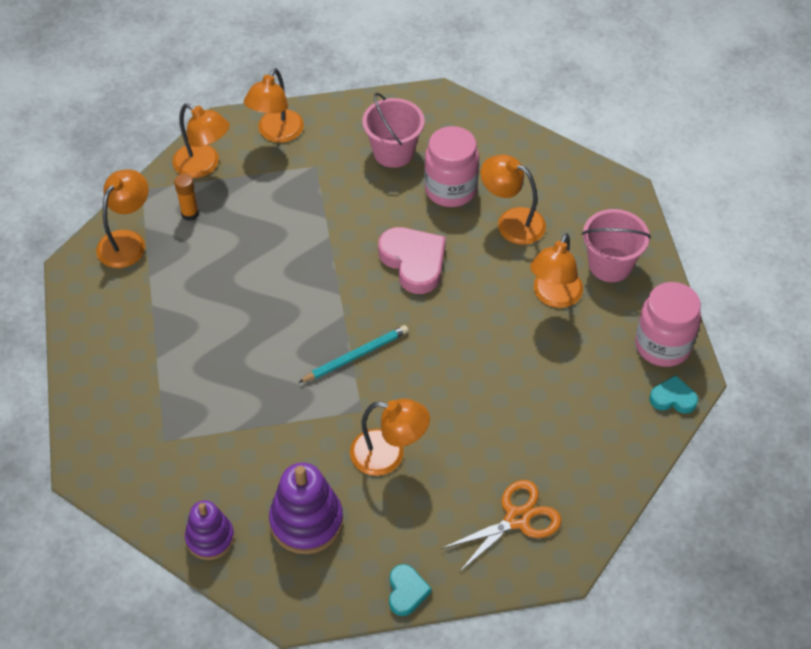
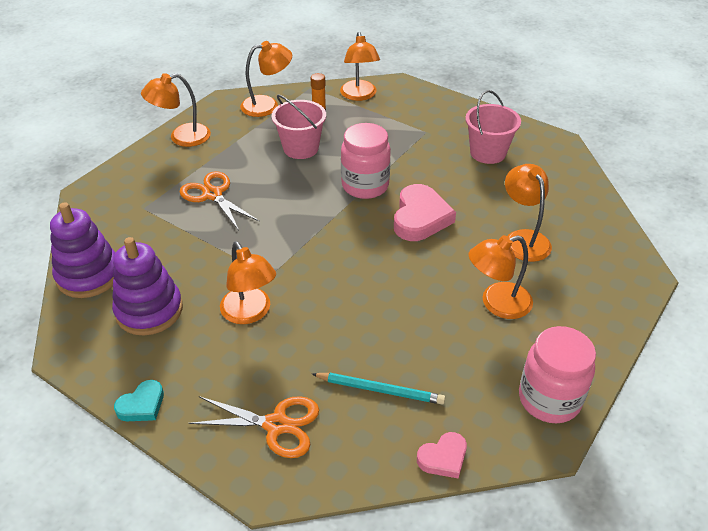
camera: 45 degrees right, 10 degrees down
(210, 377) = (213, 195): none -> orange scissors
(210, 538) = (89, 275): purple stacking toy -> purple stacking toy, size x1.52
(276, 133) = (424, 103): orange lamp -> orange lamp (182, 137)
(356, 355) = (310, 242): turquoise pencil -> turquoise pencil (380, 390)
(450, 189) = (501, 194): pink jar -> pink jar (365, 186)
(610, 265) = (570, 314): pink bucket -> pink bucket (301, 148)
(645, 444) = (443, 458): none -> pink heart
(673, 398) = (511, 444): turquoise heart -> none

